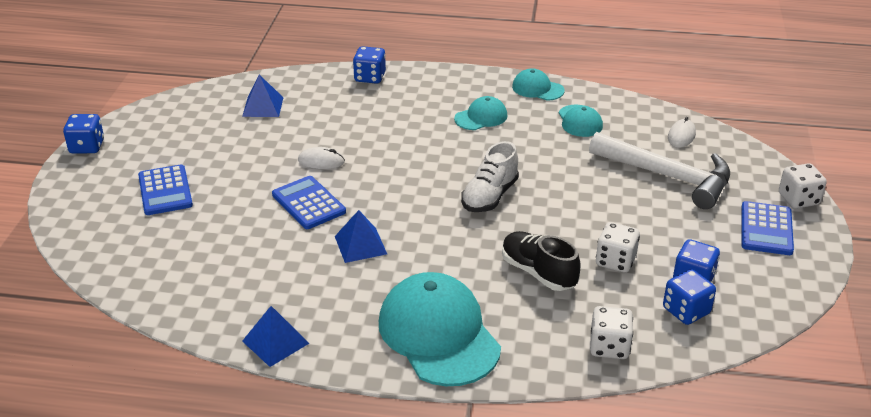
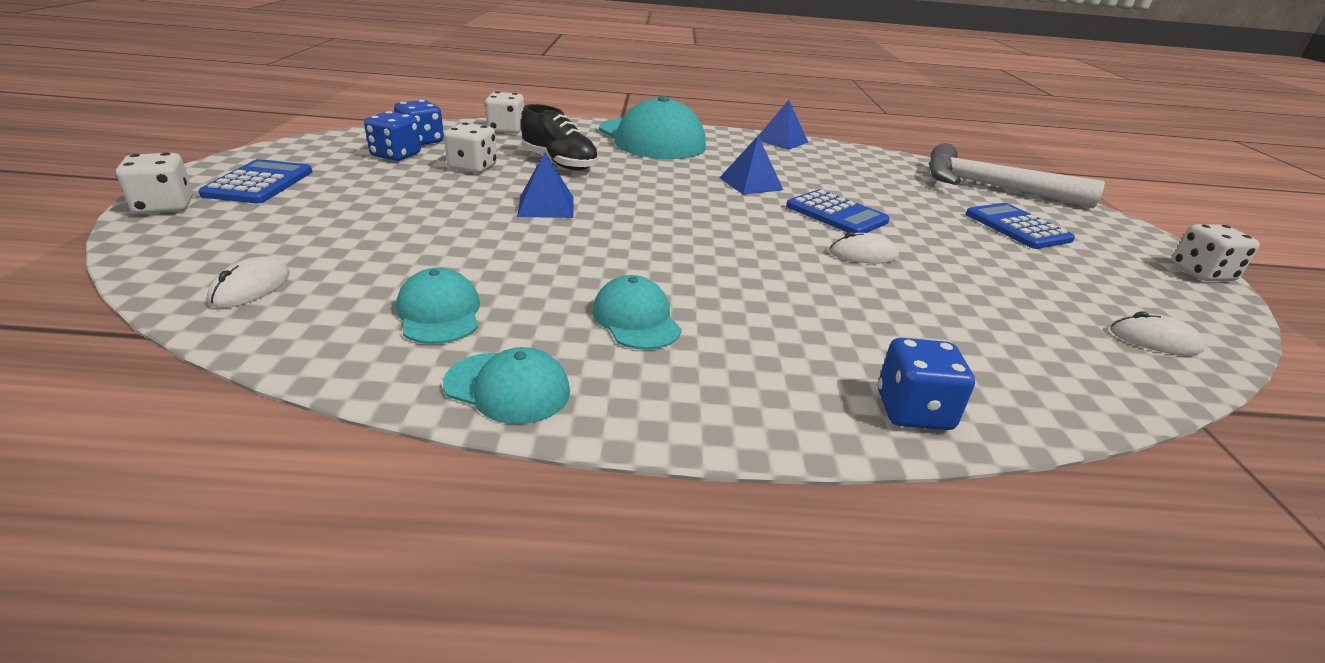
camera: 170 degrees right, 5 degrees down
(87, 147) = (1201, 273): blue dice -> white dice
(205, 104) = (1154, 340): none -> white mouse
(263, 107) = (1050, 335): blue pyramid -> blue pyramid (546, 206)
(481, 117) = (636, 319): turquoise cap -> turquoise cap turned 105 degrees clockwise
(489, 196) = (613, 216): white shoe -> none
(667, 176) = (340, 232): white hammer -> white hammer (991, 187)

